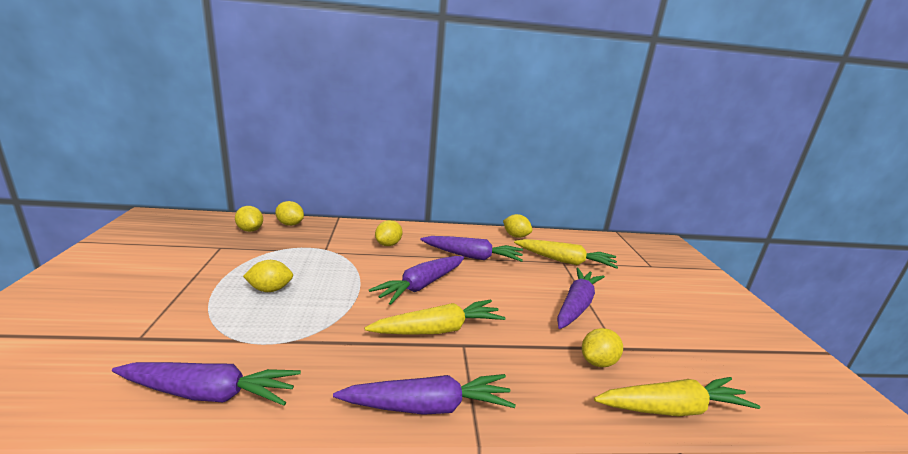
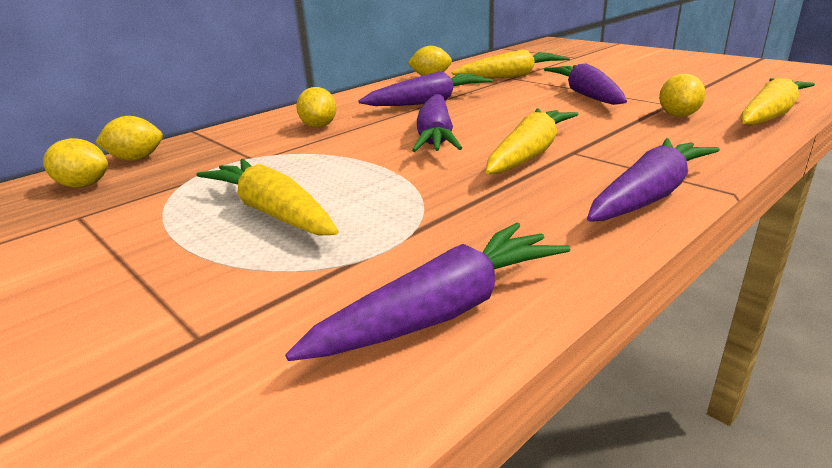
camera: 35 degrees left, 5 degrees up
(270, 289) = (272, 212): yellow lemon -> yellow carrot

